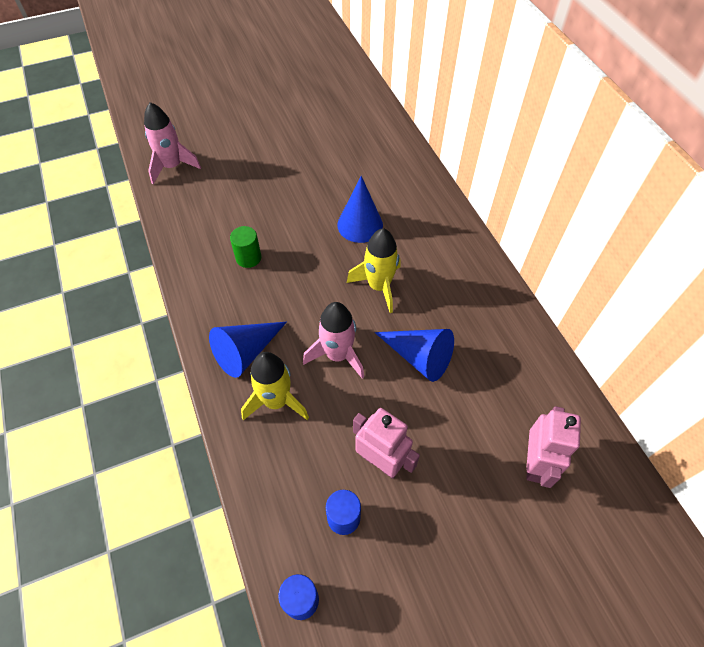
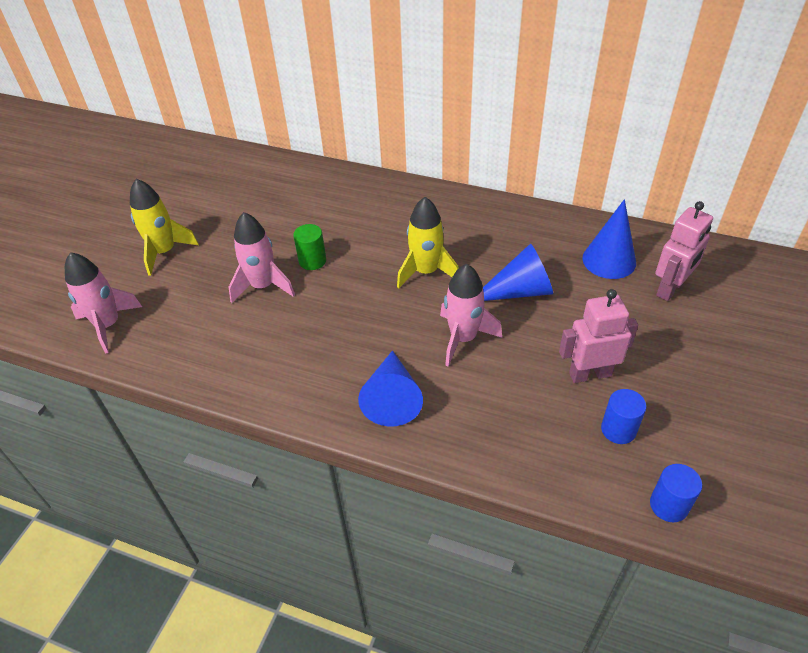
camera: 45 degrees left, 10 degrees down
(248, 258) = (292, 335): green cylinder -> green cylinder (312, 261)
(274, 210) = (263, 286): none -> pink rocket
(276, 401) = (465, 407): yellow rocket -> yellow rocket (164, 252)
(360, 225) = (351, 244): blue cone -> blue cone (609, 260)
(535, 463) = (670, 289): pink robot -> pink robot turned 75 degrees clockwise

